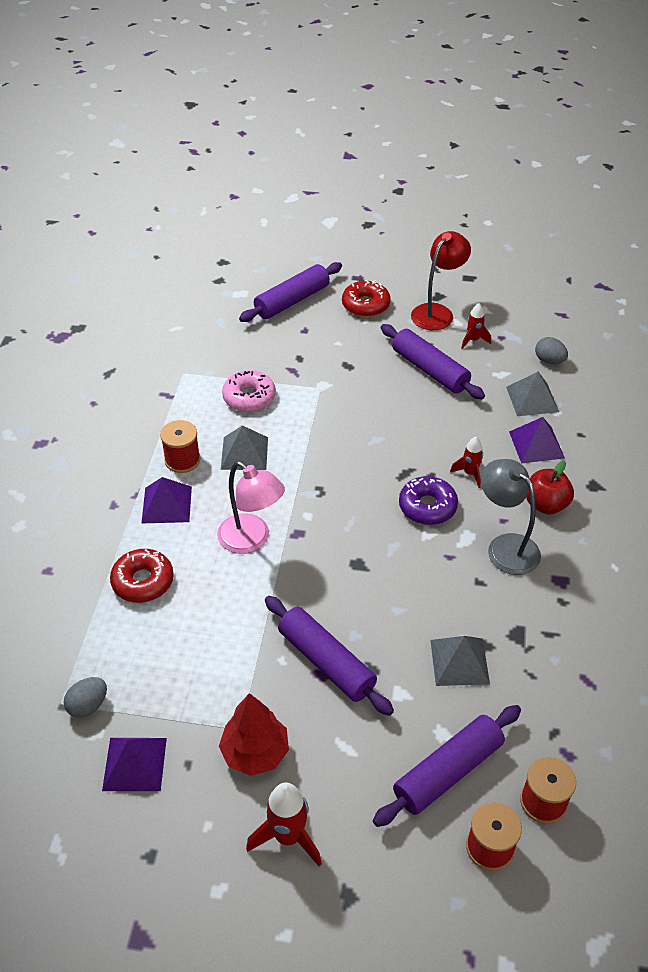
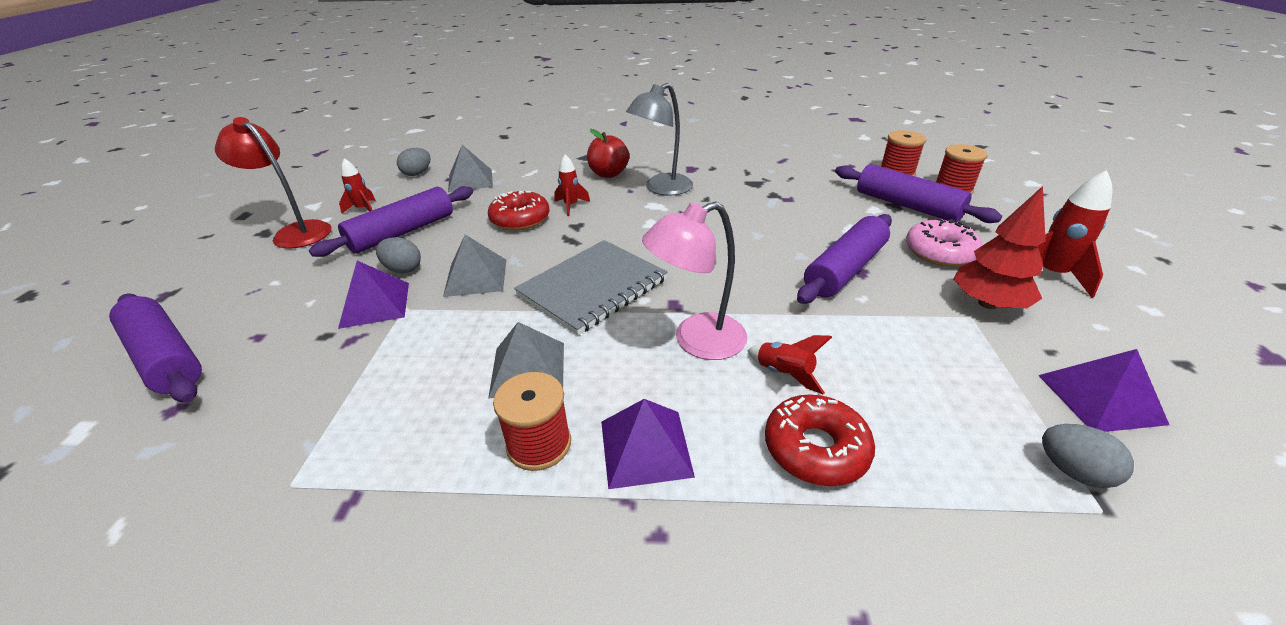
camera: 95 degrees left, 10 degrees down
(207, 582) = (784, 374): none -> red rocket
(249, 397) = (398, 380): pink donut -> pink donut (940, 252)
(251, 540) = (696, 341): pink lamp -> pink lamp turned 150 degrees counterclockwise
(328, 486) = (593, 288): none -> grey notebook
(365, 305) = (238, 284): red donut -> red donut (520, 219)
(372, 379) = (403, 269): none -> grey egg
(427, 507) = (618, 225): purple donut -> none
(459, 661) = (797, 204): grey pyramid -> grey pyramid (476, 277)
(536, 444) = (533, 178): purple pyramid -> purple pyramid (375, 304)

